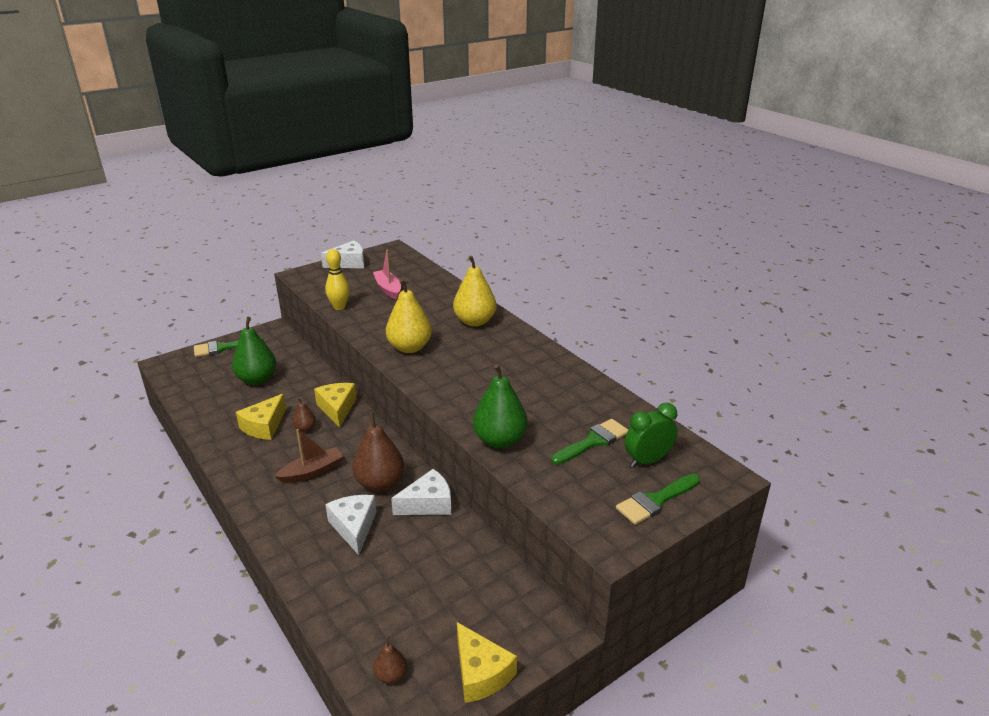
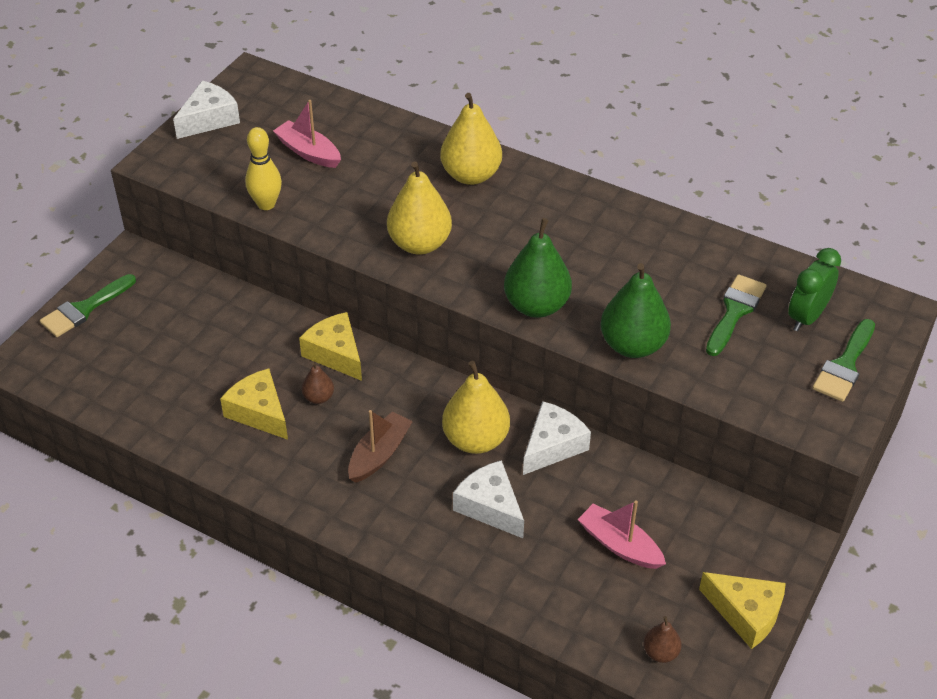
camera: 25 degrees left, 15 degrees up
(257, 379) = (184, 345): green pear -> green pear (536, 306)
(264, 426) = (259, 412): yellow cheese -> yellow cheese turned 135 degrees clockwise
(380, 483) = (475, 440): brown pear -> yellow pear
(422, 585) = (619, 545): none -> pink boat

